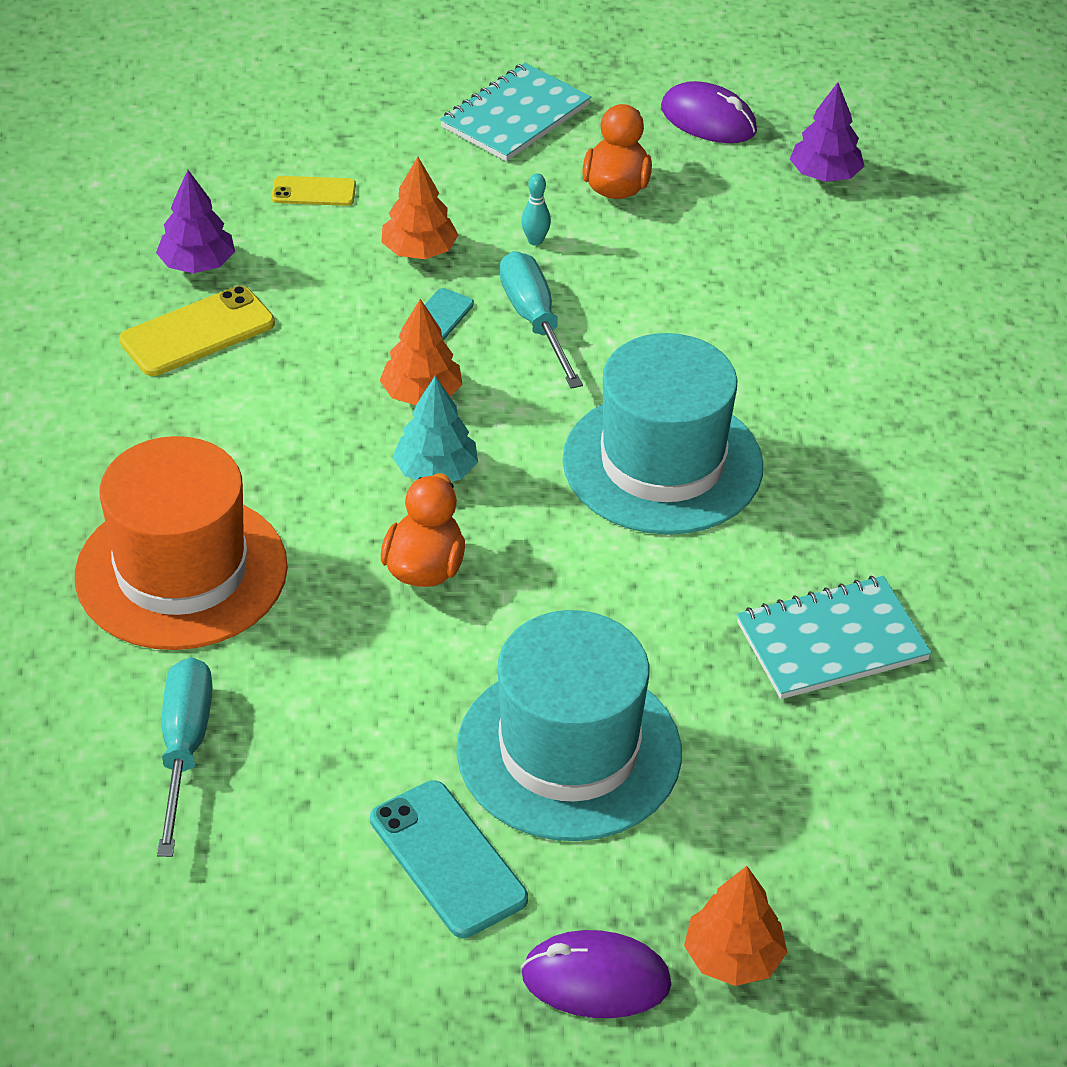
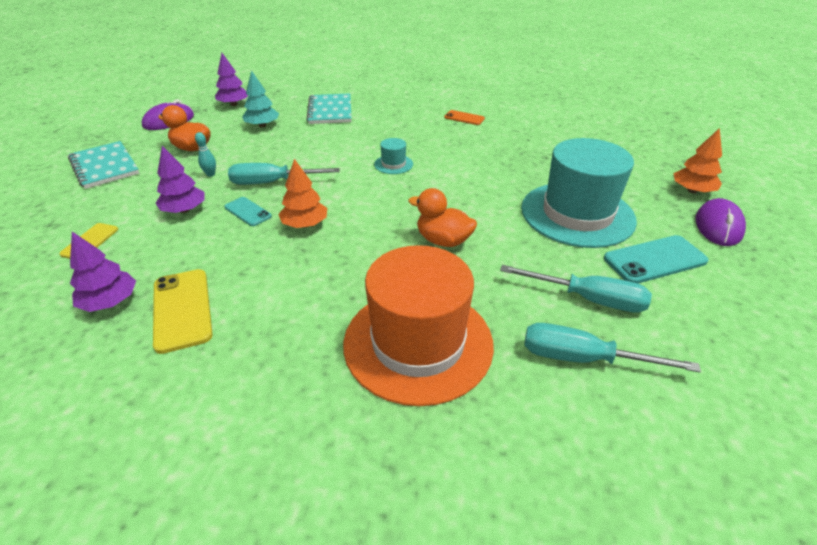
camera: 75 degrees left, 5 degrees down
(316, 759) = (588, 299): none -> turquoise screwdriver
(419, 251) = (184, 210): orange tree -> purple tree
(436, 471) = (369, 227): turquoise tree -> turquoise tree (262, 125)
(662, 463) = (393, 164): turquoise hat -> turquoise hat, size x0.40
(831, 641) = (513, 144): turquoise notebook -> turquoise notebook (330, 111)
(935, 545) = (464, 118): none -> orange phone

